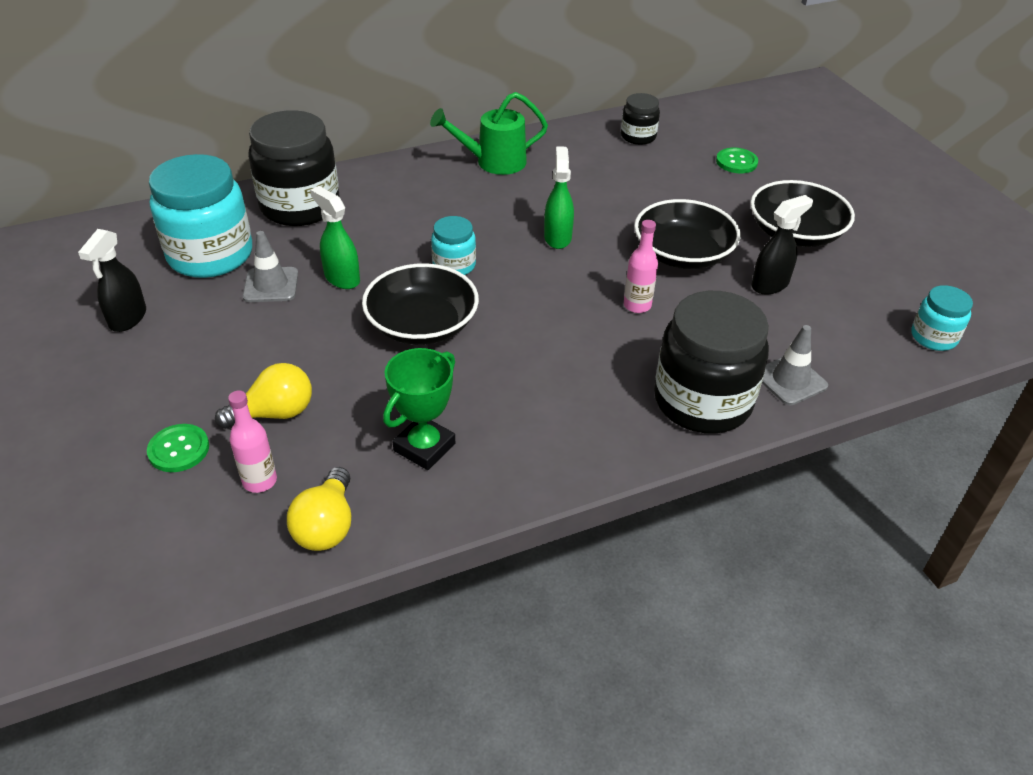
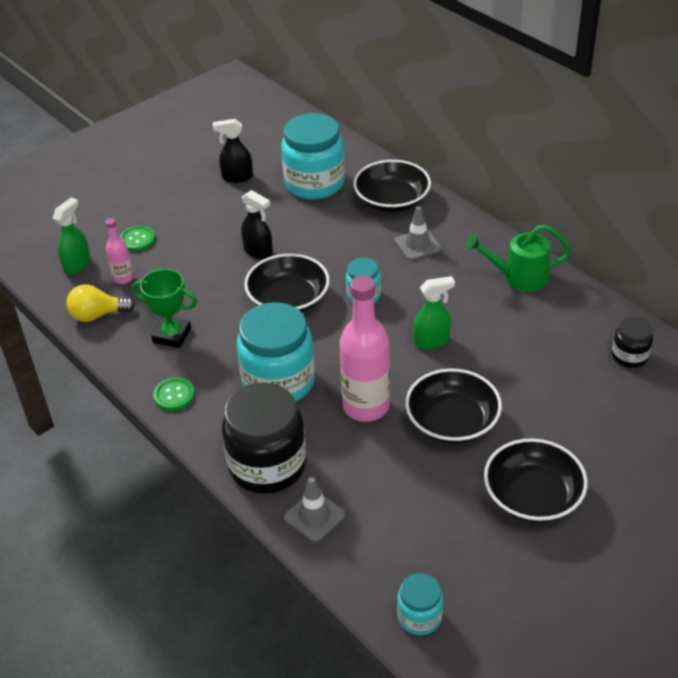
camera: 75 degrees right, 0 degrees up
(271, 285) = (297, 219): grey traffic cone -> grey traffic cone (417, 245)
(274, 413) = (178, 264): yellow light bulb -> none
(300, 206) = (392, 200): black jar -> black bowl
(341, 278) = (320, 247): green spray bottle -> green spray bottle (77, 264)
(493, 162) = (518, 277): green watering can -> green watering can turned 60 degrees counterclockwise
(566, 364) = (278, 382): none -> turquoise jar
(637, 305) = (366, 406): pink bottle -> pink bottle, size x1.99
(736, 162) = (634, 435): green button -> green button (174, 395)
(770, 284) = (439, 487): black spray bottle -> black spray bottle (258, 252)

